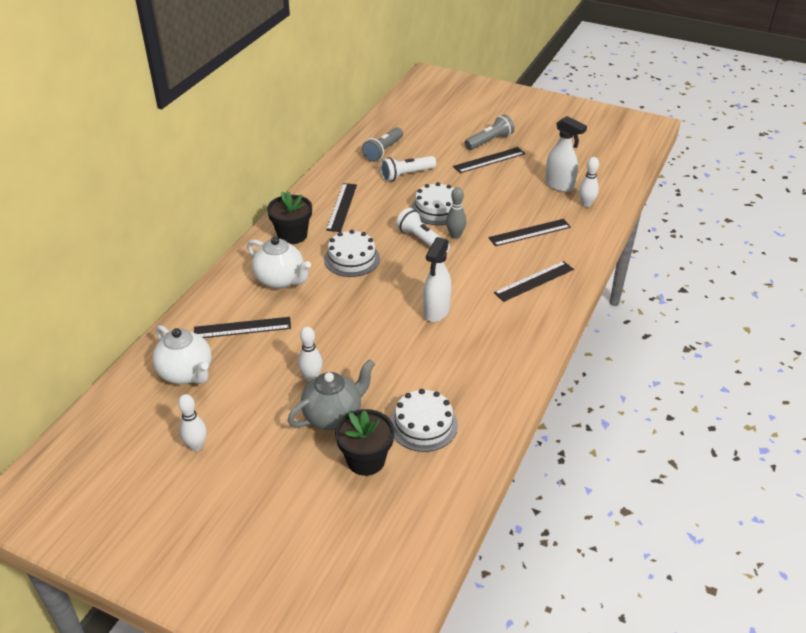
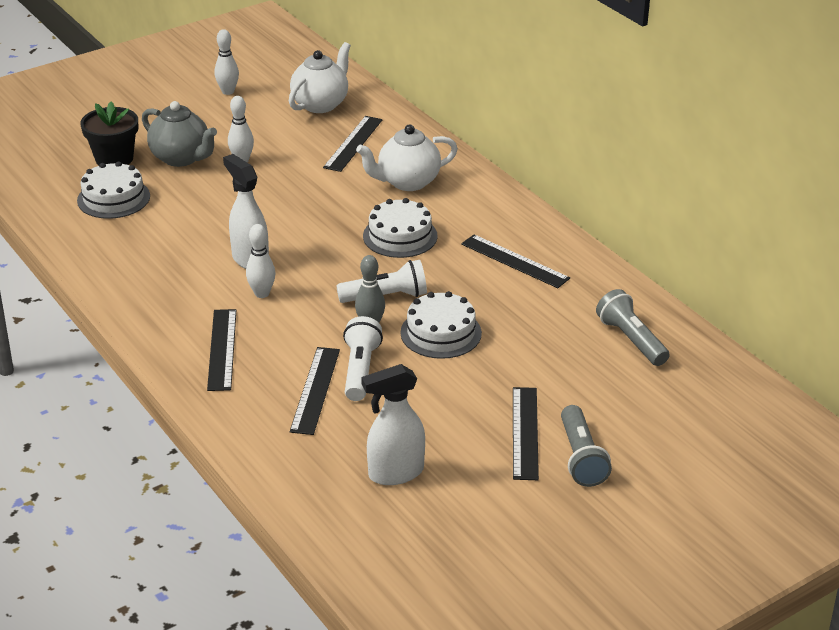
camera: 120 degrees right, 5 degrees down
(186, 373) = (321, 104): white teapot -> white teapot turned 135 degrees clockwise
(292, 235) = (485, 210): black flower pot -> none
(333, 416) = (181, 158): grey teapot -> grey teapot turned 45 degrees counterclockwise
(406, 175) = (548, 338): white flashlight -> white flashlight (360, 370)
(586, 204) = (325, 476): white bowling pin -> white bowling pin (262, 293)

